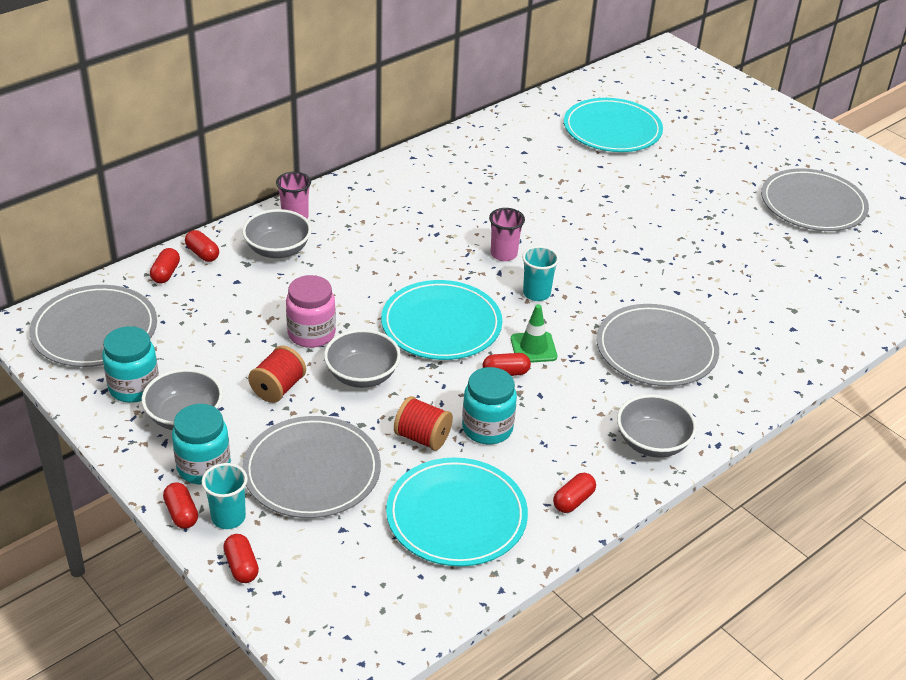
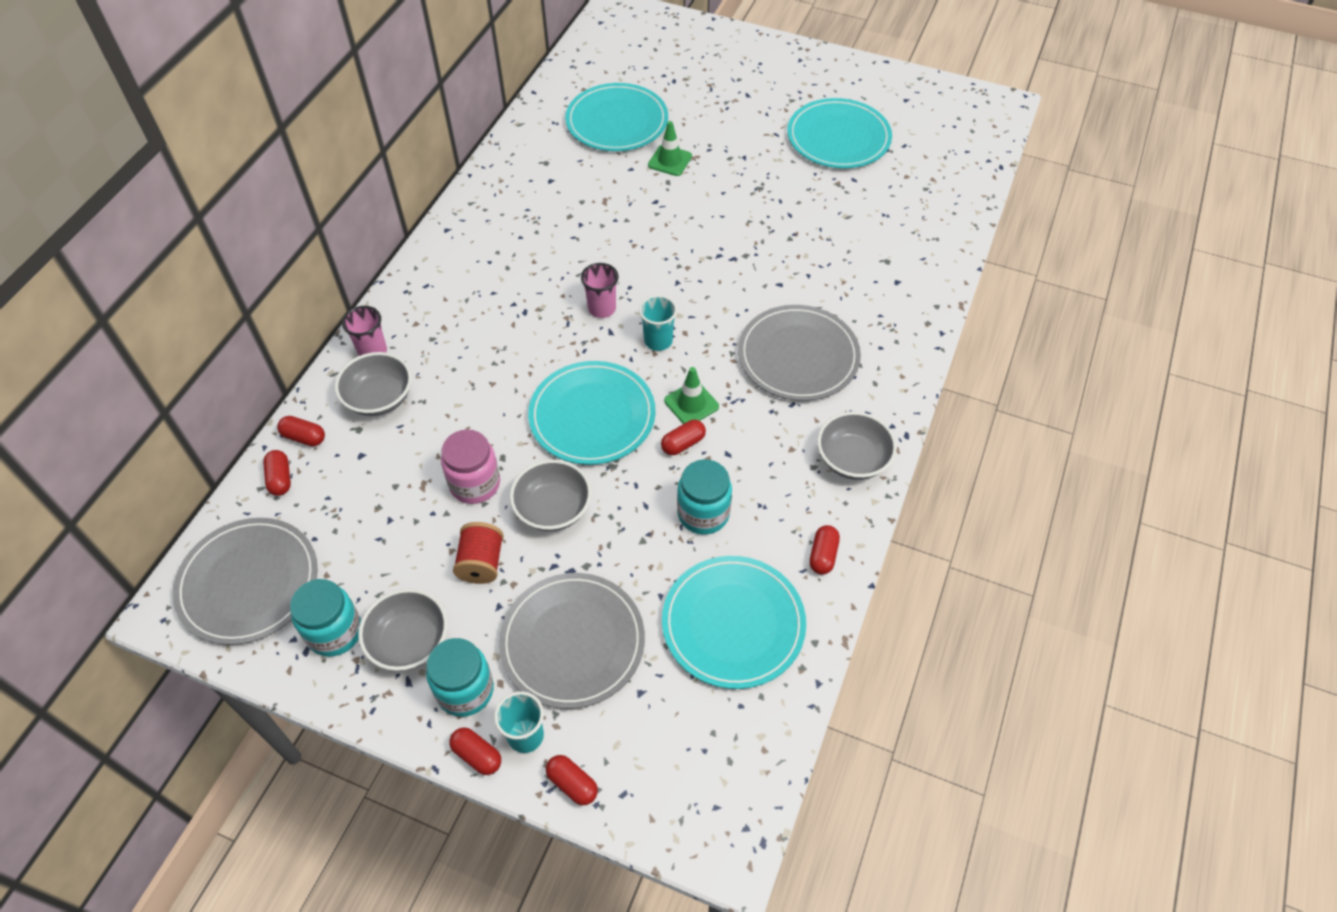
camera: 25 degrees left, 15 degrees up
(422, 437) = (651, 553): red spool -> none
(640, 171) = (670, 161): none -> green traffic cone
(813, 204) = (838, 137): grey plate -> turquoise plate

